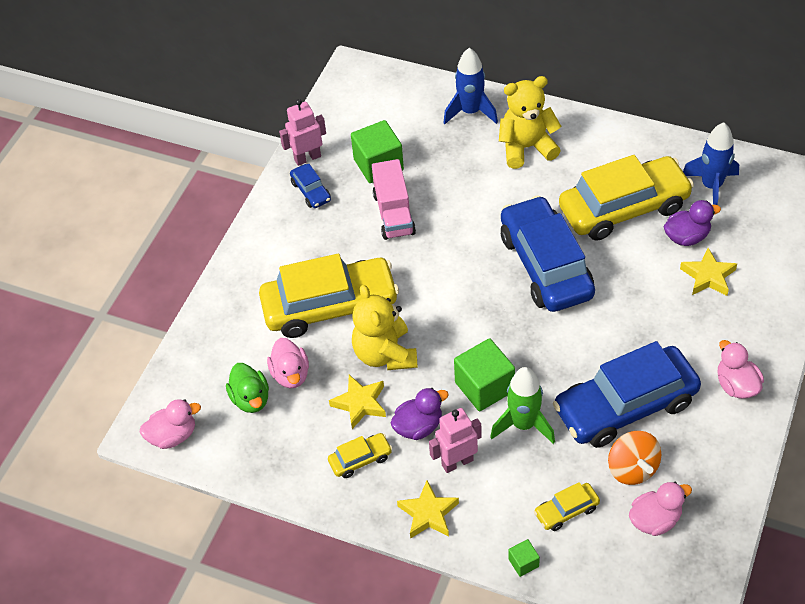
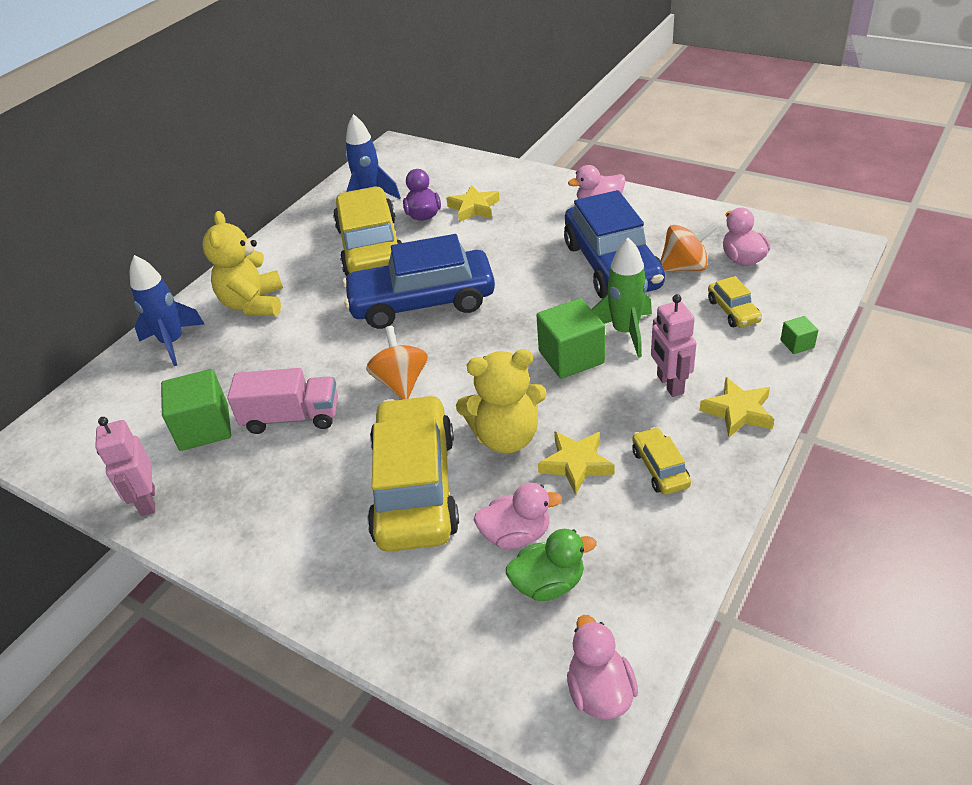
camera: 80 degrees left, 10 degrees down
(311, 191) = (210, 499): blue car -> none
(418, 426) = (617, 413): purple duck -> none
(440, 273) = (401, 382): none -> orange spinning top

